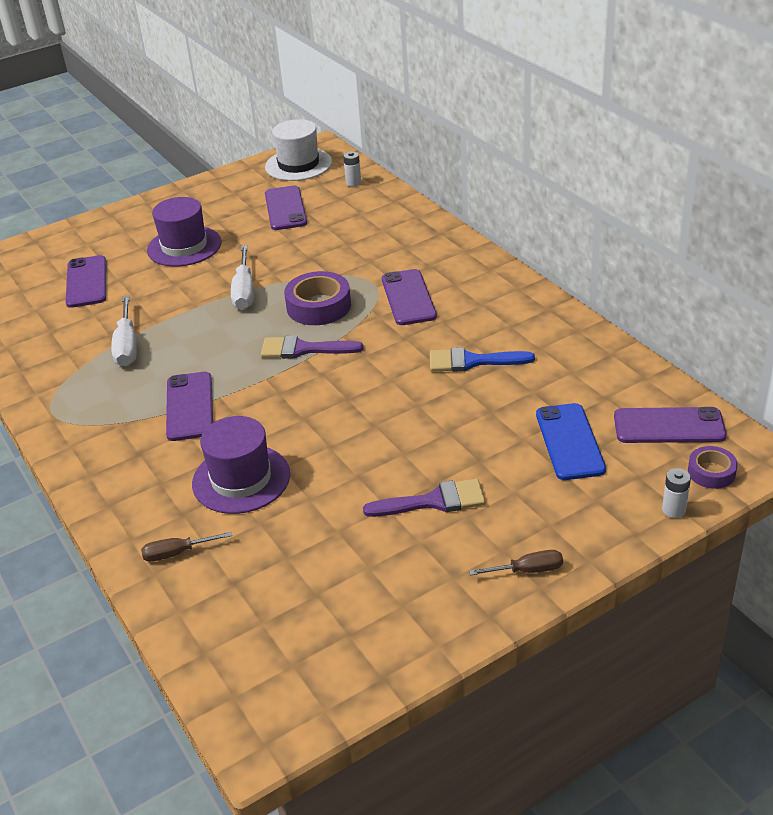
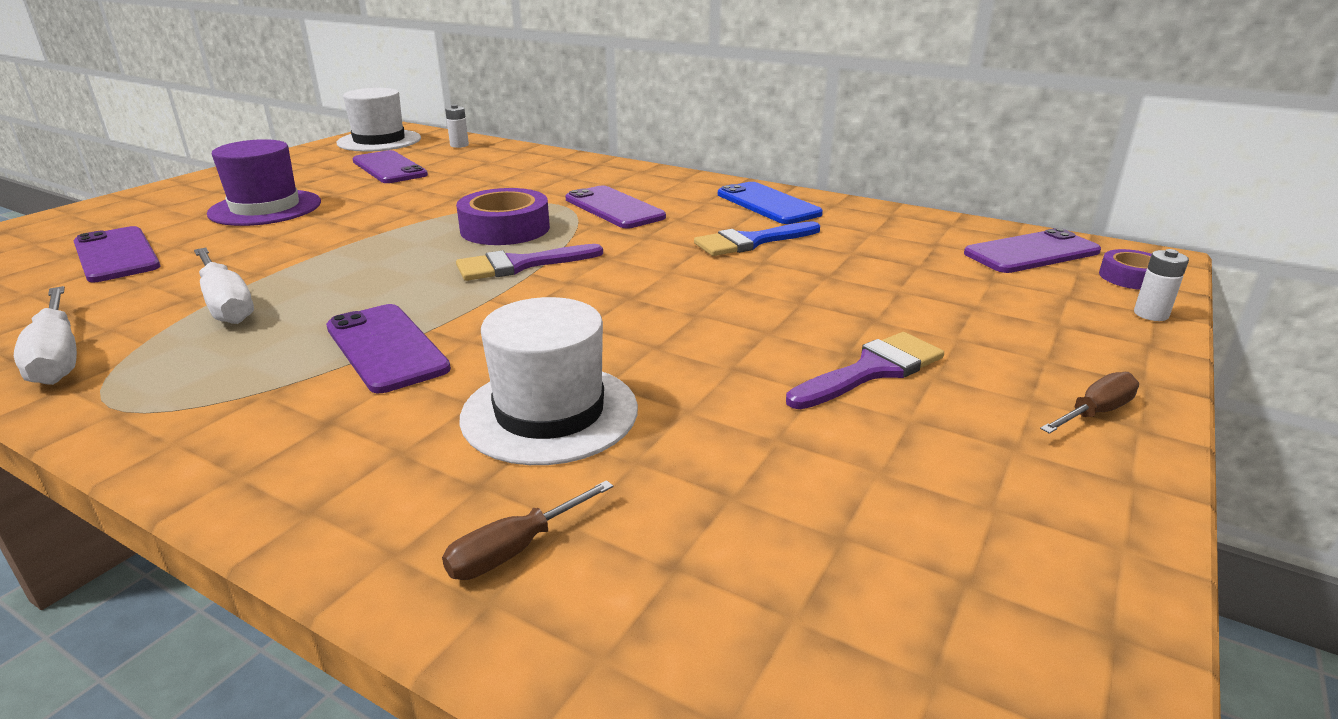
camera: 30 degrees left, 10 degrees down
(241, 479) = (550, 413): purple hat -> white hat
(244, 291) = (386, 231): white screwdriver -> white screwdriver (58, 356)
(569, 442) = (952, 283): blue phone -> blue phone (767, 204)

